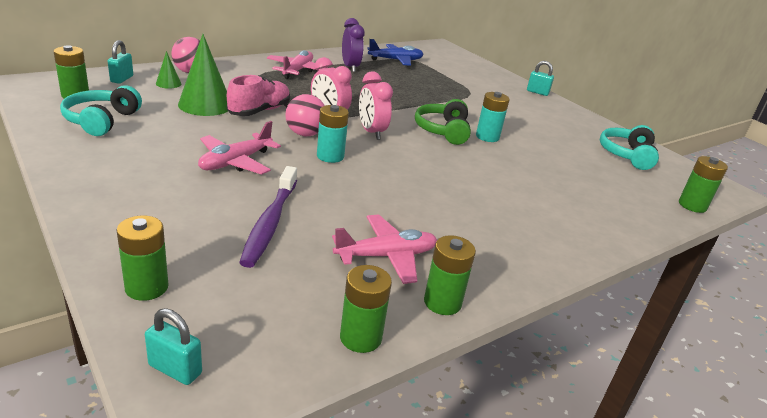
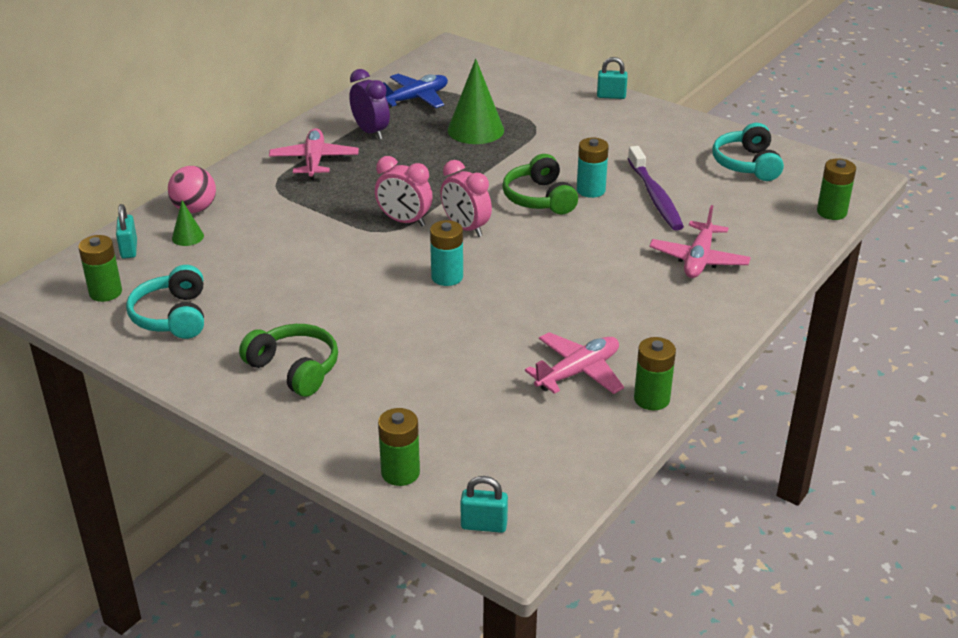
camera: 15 degrees left, 5 degrees up
(148, 178) = (294, 369): none -> green headphones
(205, 105) = (258, 253): green cone -> green cone (475, 130)
(235, 162) = (359, 319): pink plane -> pink plane (698, 259)
(259, 111) = (325, 241): pink shoe -> none
(270, 223) = (450, 375): purple toothbrush -> purple toothbrush (655, 196)
(305, 134) = (399, 256): pink ball -> none
(360, 337) = (605, 452): green battery -> none

